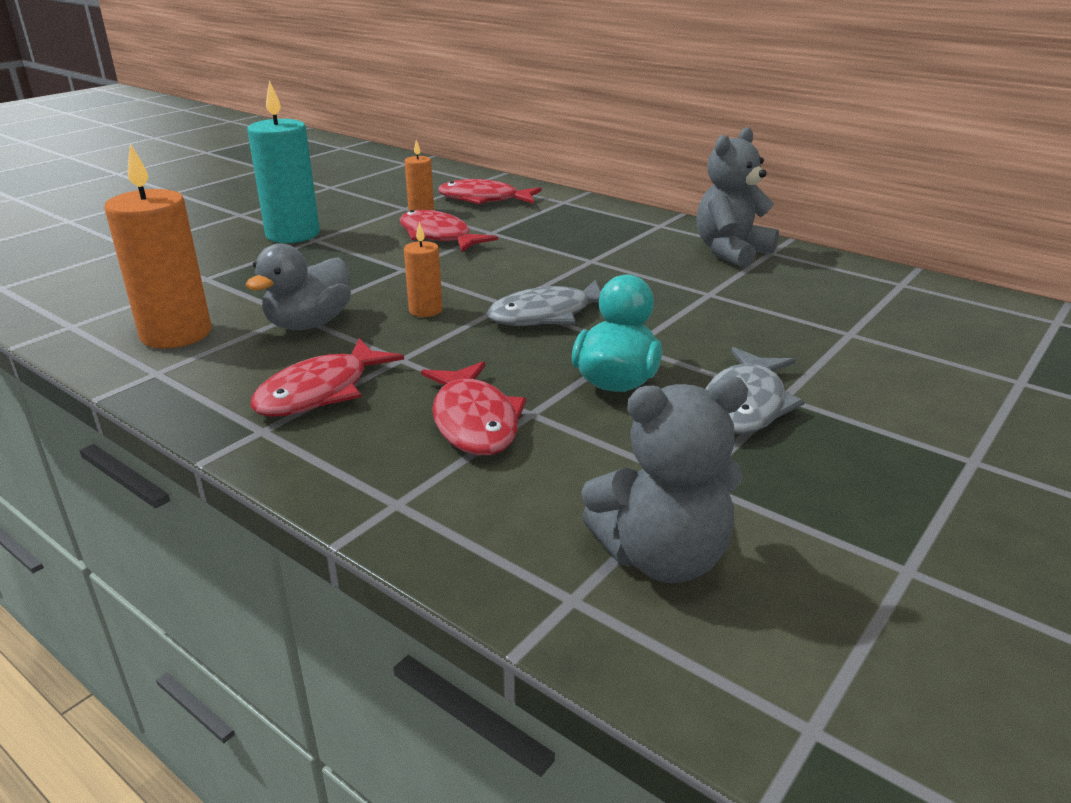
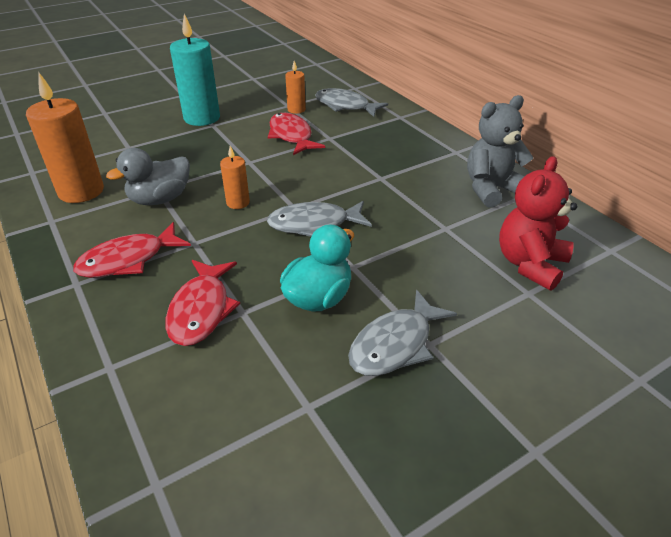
camera: 20 degrees right, 10 degrees up
(483, 199) = (345, 106): red fish -> grey fish
(662, 557) = (237, 469): grey teddy bear -> none
(830, 309) = (530, 264): none -> red teddy bear

